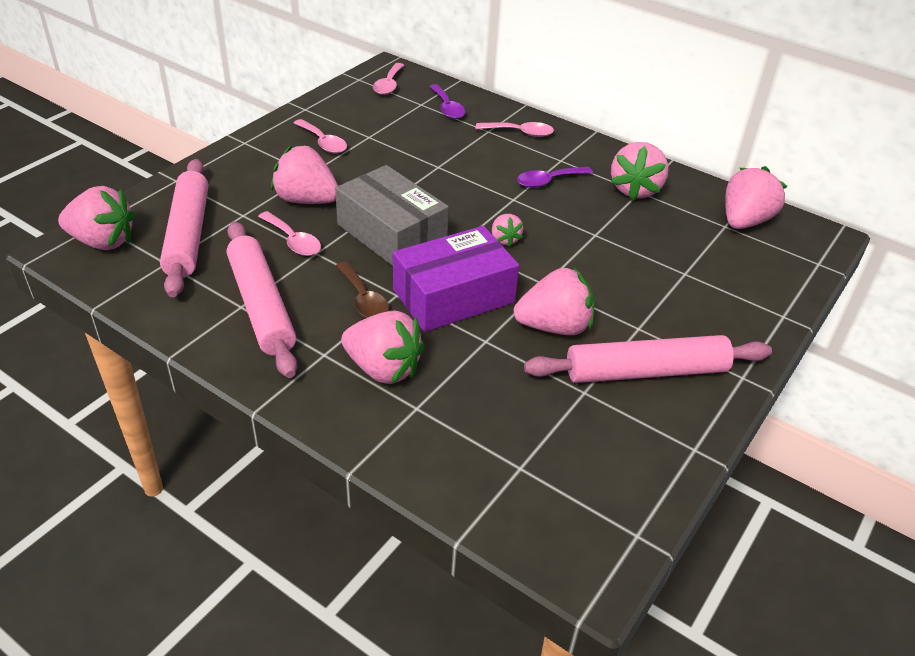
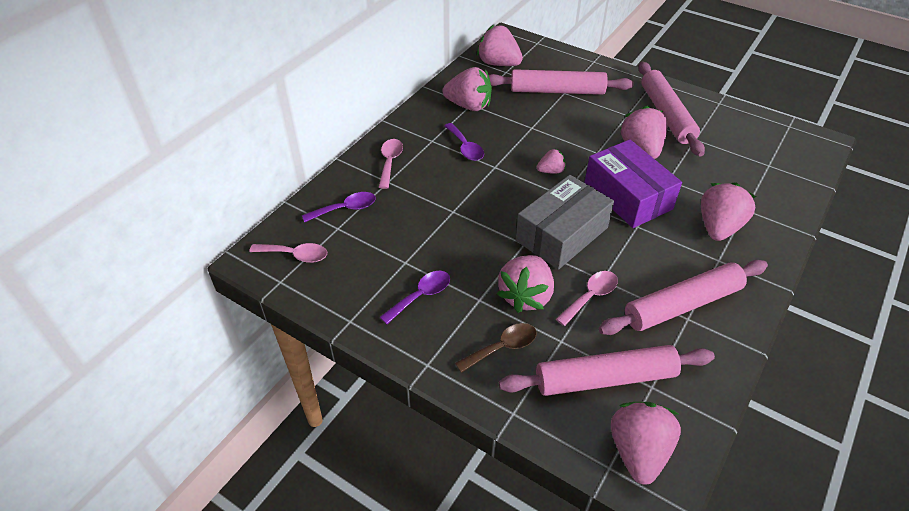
camera: 90 degrees left, 5 degrees up
(323, 143) = (421, 296): pink spoon -> purple spoon
(363, 299) = (650, 244): brown spoon -> brown spoon (502, 347)
(687, 267) = (557, 91): none -> pink rolling pin

